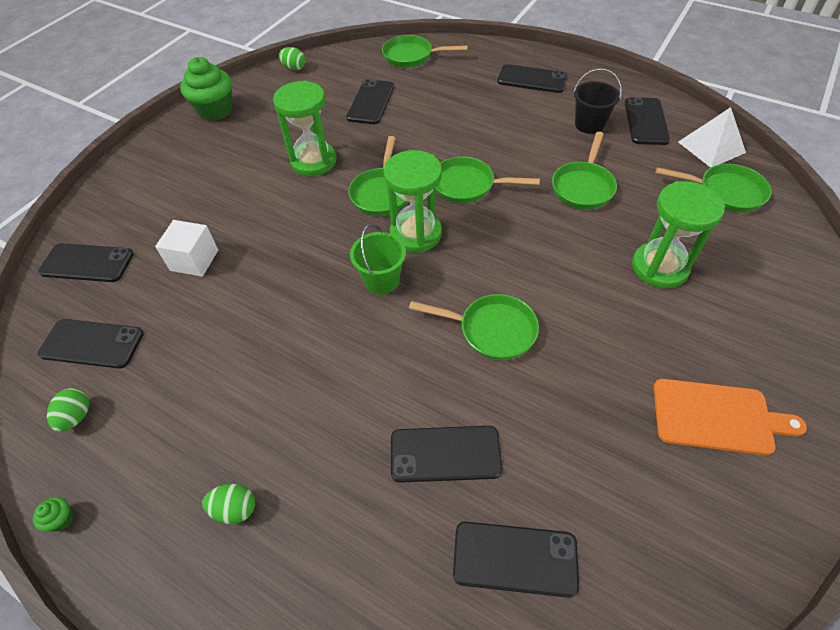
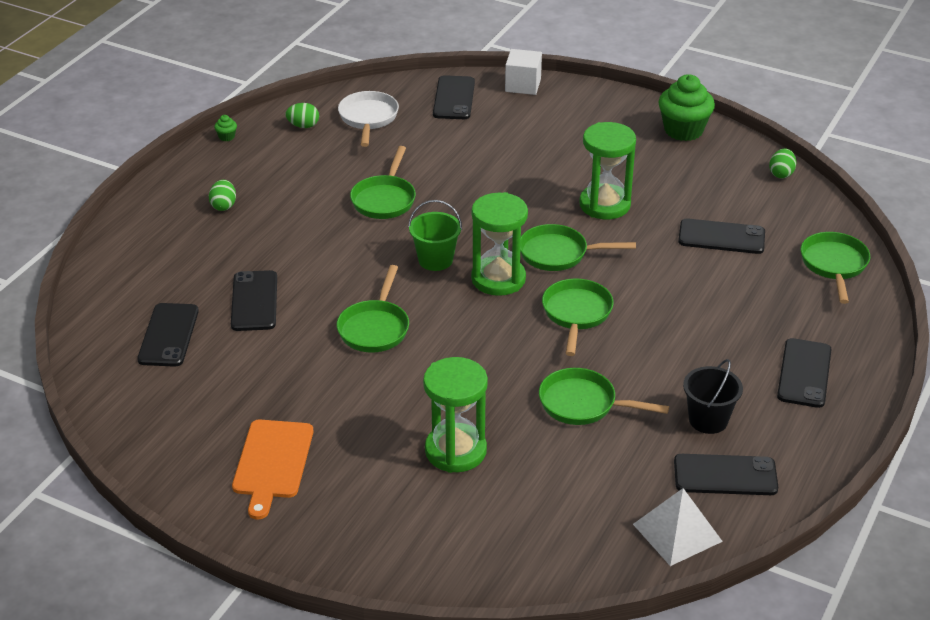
camera: 85 degrees right, 15 degrees down
(92, 344) = (368, 118): black phone -> white pan
(194, 260) = (458, 152): white cube -> white cube (523, 85)
(725, 192) = (585, 529): green pan -> green pan (384, 199)

